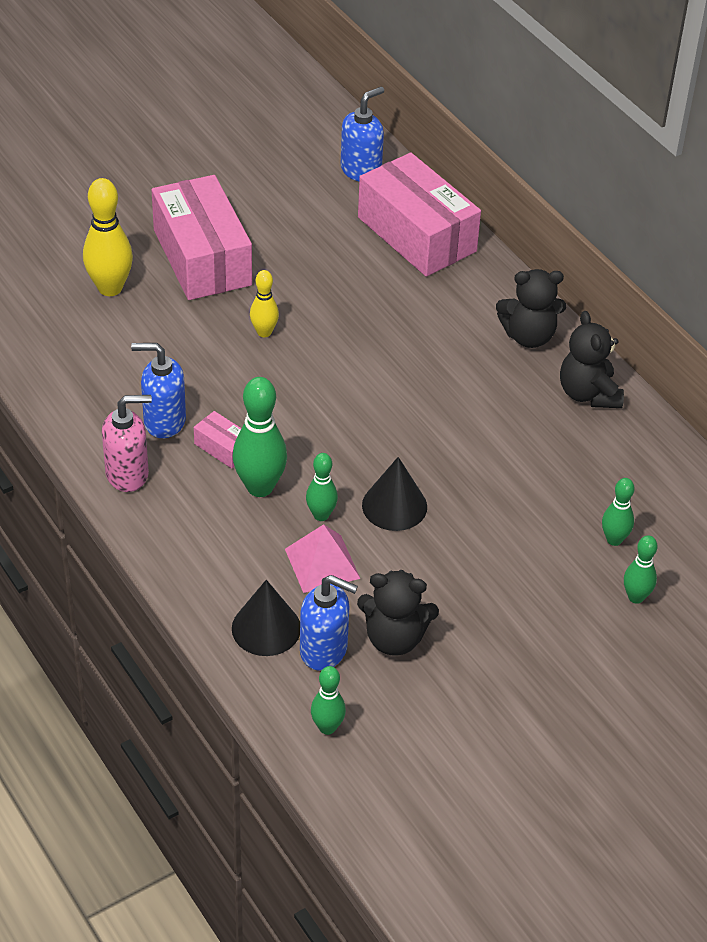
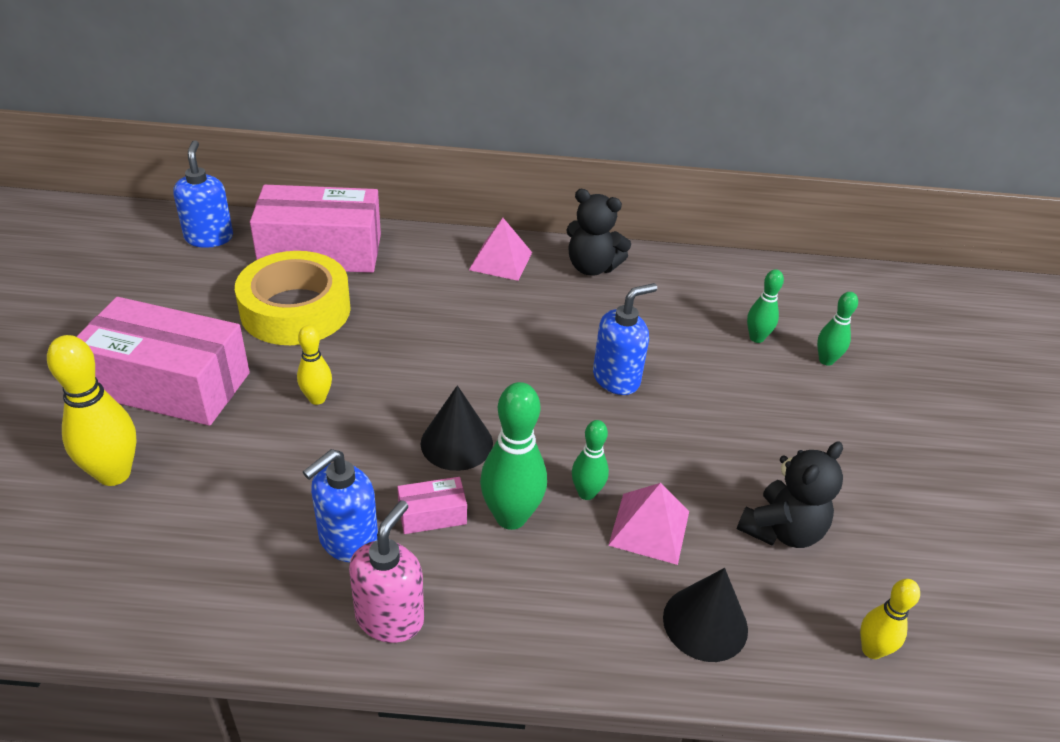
camera: 55 degrees left, 5 degrees down
(324, 650) = (765, 592): blue soap dispenser -> blue soap dispenser (616, 378)
(327, 727) = (871, 650): green bowling pin -> yellow bowling pin
(337, 265) = (295, 310): none -> yellow tape
(394, 506) = (617, 437): black cone -> black cone (456, 443)
(529, 336) = (500, 261): black teddy bear -> pink pyramid

